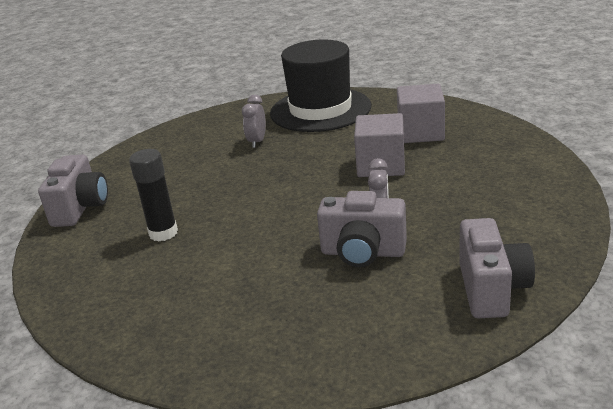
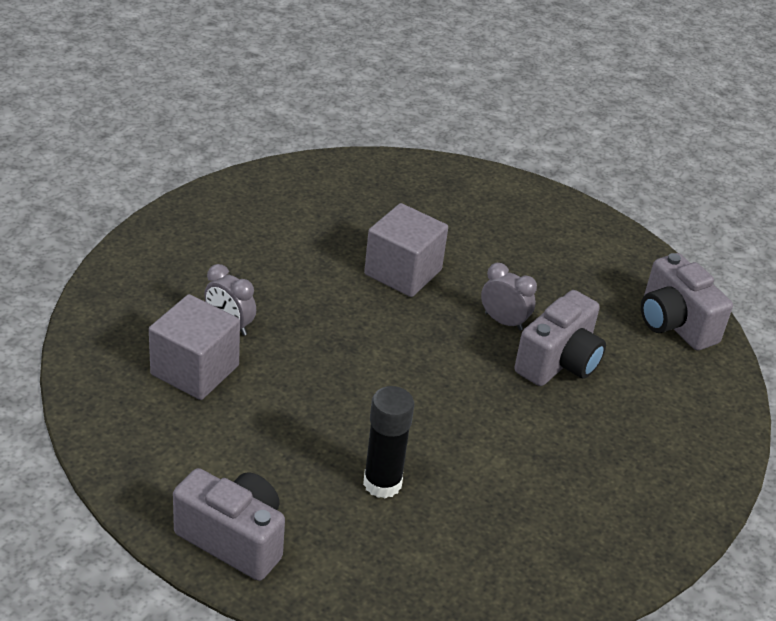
camera: 70 degrees left, 10 degrees up
(320, 110) = (204, 243): black hat -> none
(420, 133) = (360, 213): grey cube -> grey cube (195, 370)
(491, 289) = (674, 324): grey camera -> grey camera turned 150 degrees counterclockwise

